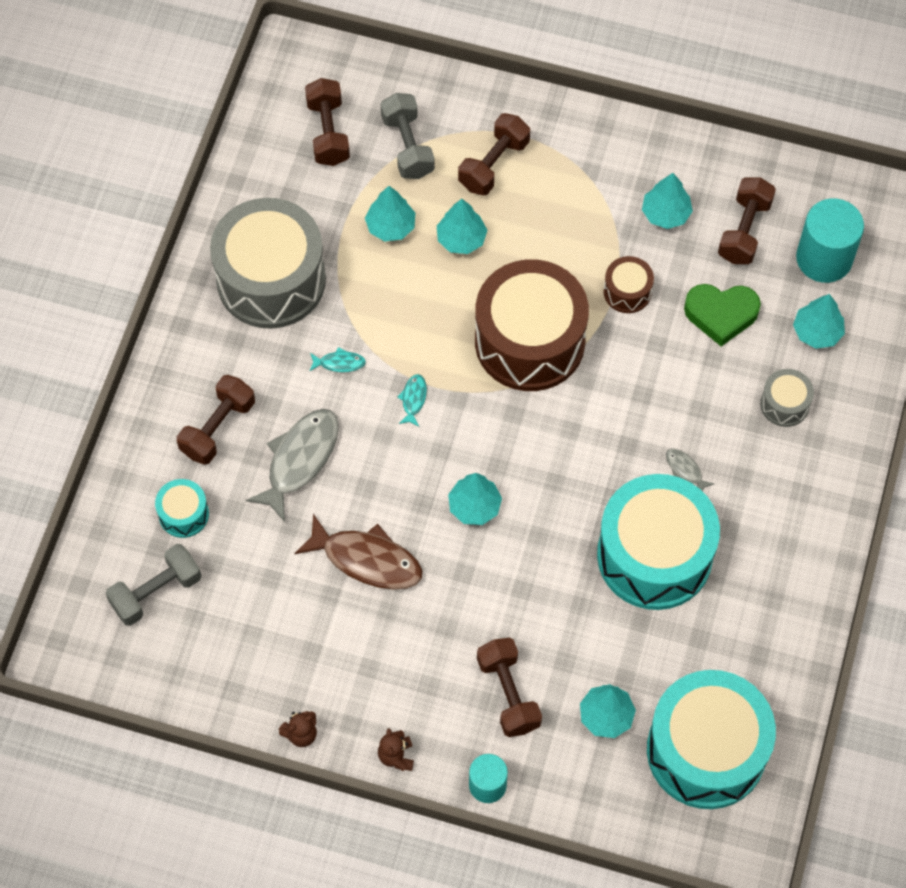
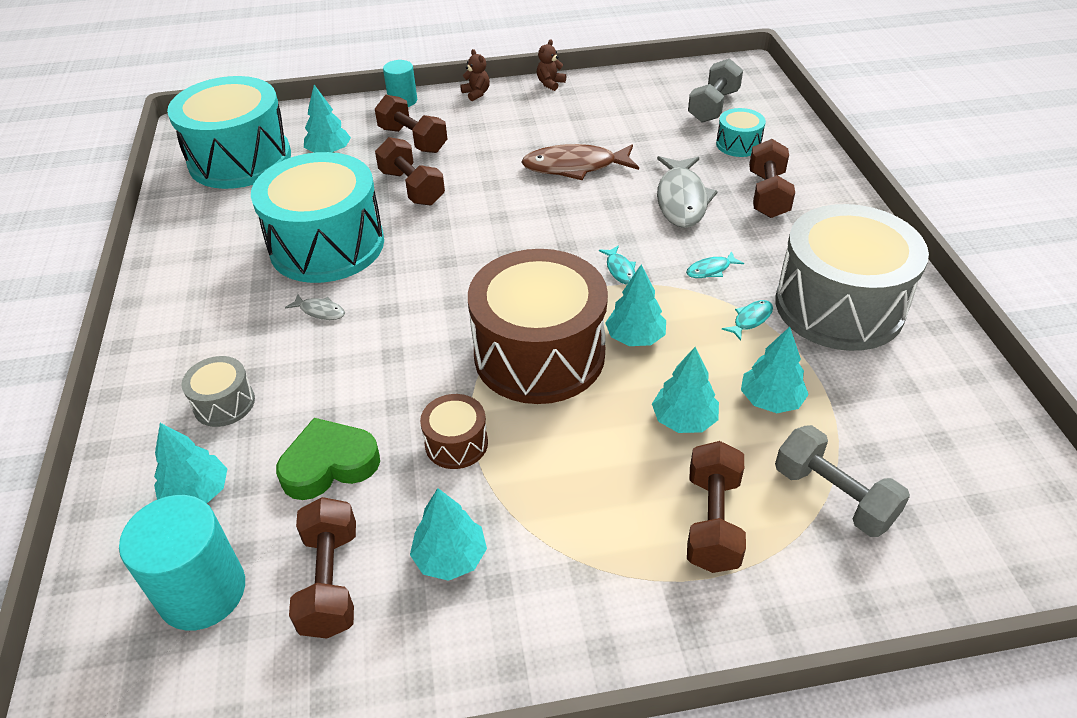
camera: 155 degrees right, 20 degrees down
(328, 132) = (938, 470): brown dumbbell -> brown dumbbell (412, 187)
(348, 299) = (750, 320): none -> turquoise fish
(474, 506) = (509, 222): turquoise tree -> turquoise tree (635, 337)

